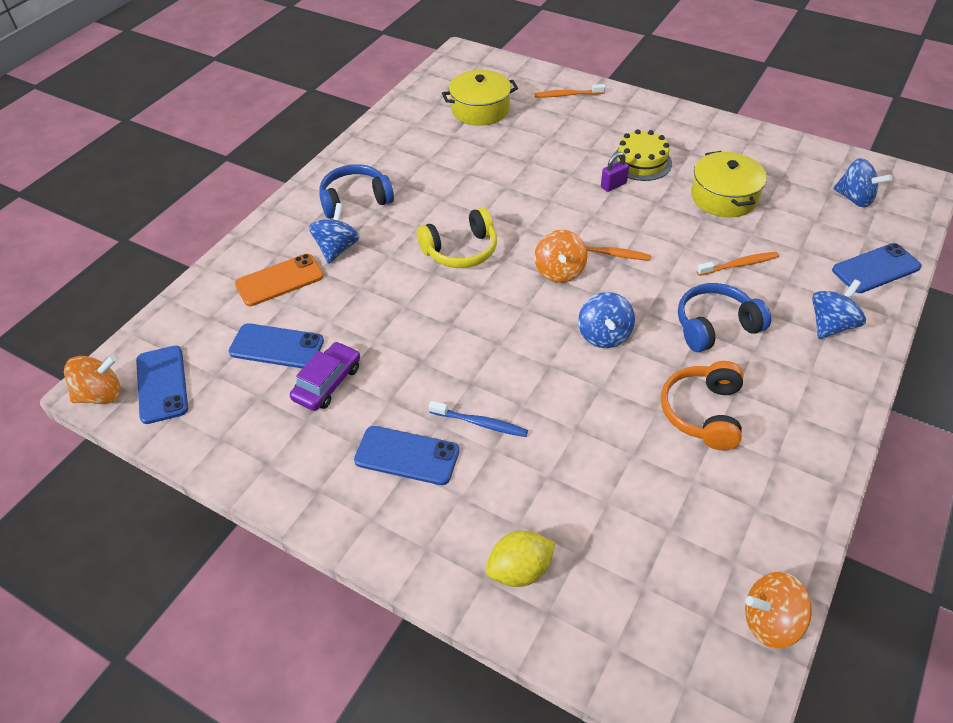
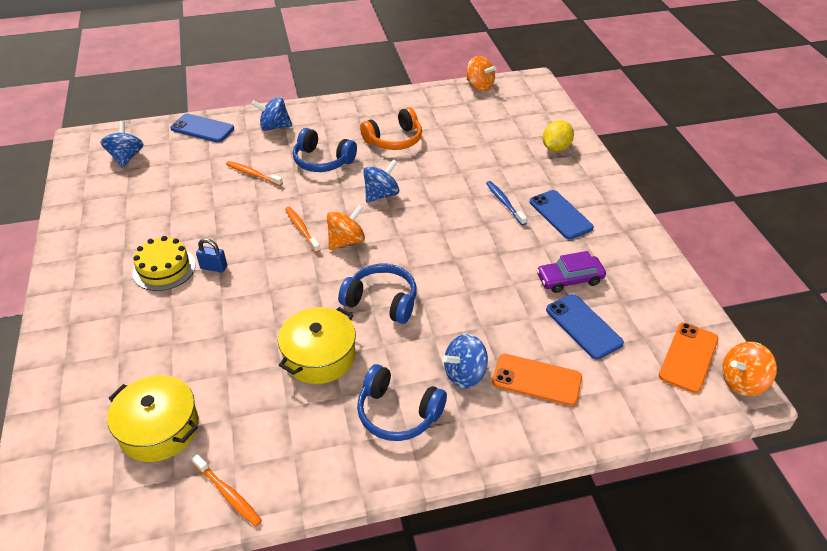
camera: 135 degrees left, 5 degrees down
(101, 395) = (742, 382): orange spinning top -> orange spinning top turned 45 degrees counterclockwise
(162, 384) = (688, 357): blue phone -> orange phone
(461, 250) = (382, 301): yellow headphones -> blue headphones
(519, 570) = (556, 148): yellow lemon -> yellow lemon turned 75 degrees counterclockwise
(567, 95) = (76, 376): orange toothbrush -> orange toothbrush (228, 494)
(613, 185) = (213, 267): purple padlock -> blue padlock
(724, 197) = (177, 209): yellow pot -> yellow pot (319, 356)

